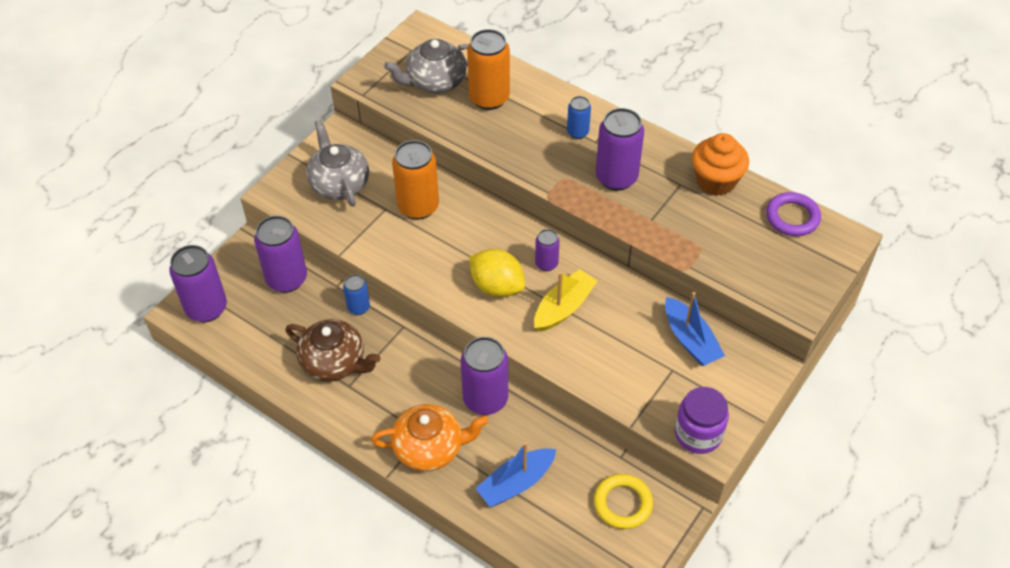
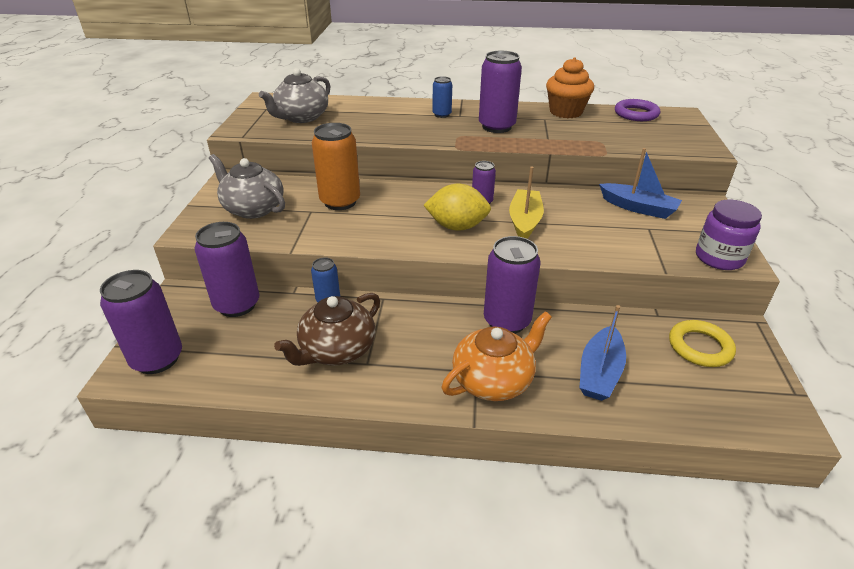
camera: 30 degrees left, 15 degrees down
(334, 362) = (337, 350): brown teapot -> brown teapot turned 135 degrees clockwise
(489, 98) = (355, 115): orange can -> none

